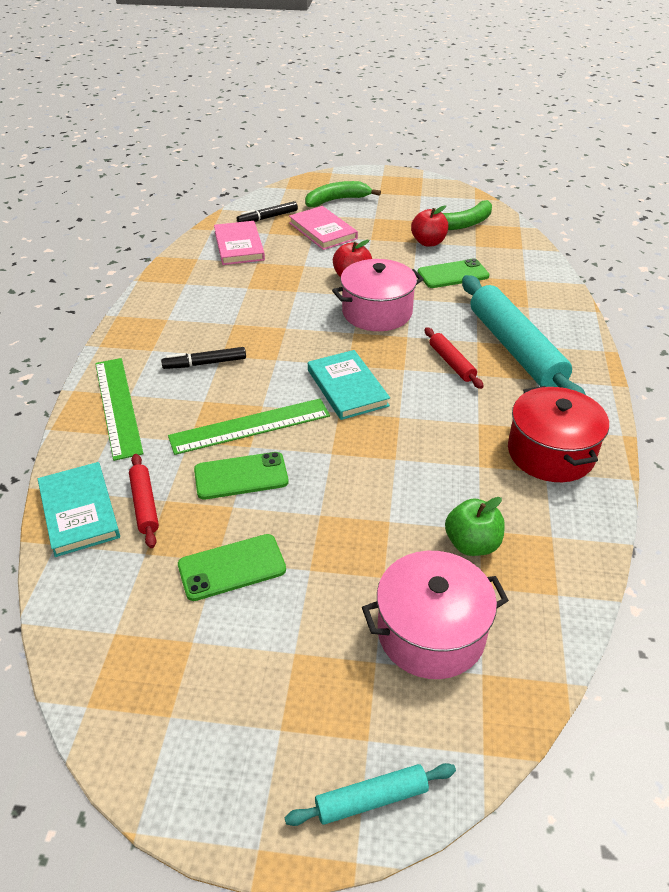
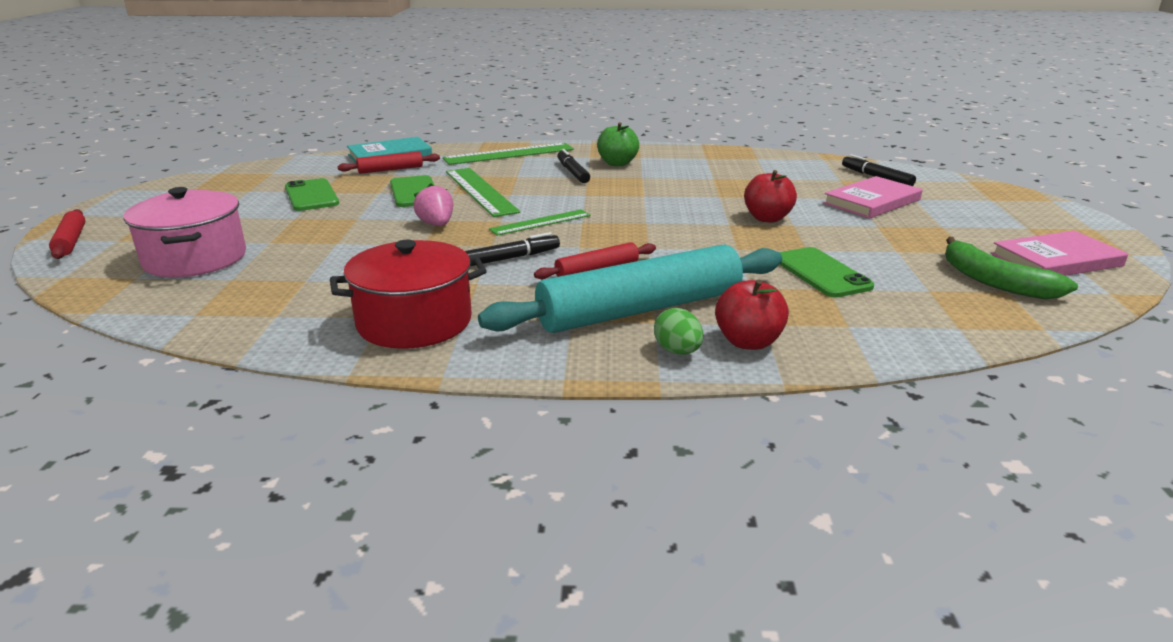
camera: 85 degrees right, 15 degrees down
(239, 246) = (797, 170): pink book -> pink book (1056, 260)
(337, 200) = (967, 205): green banana -> none
(345, 453) = (436, 224): none -> pink strawberry
(347, 388) = (540, 222): turquoise book -> green ruler
(371, 799) = (71, 241): turquoise rolling pin -> red rolling pin
(377, 312) = (694, 232): pink pot -> none
(428, 242) = (903, 258): red apple -> red apple (748, 342)
(429, 406) = (510, 258): none -> black marker
(472, 544) = (287, 276): green apple -> green apple (617, 163)
(569, 340) = (677, 351): none -> green egg

